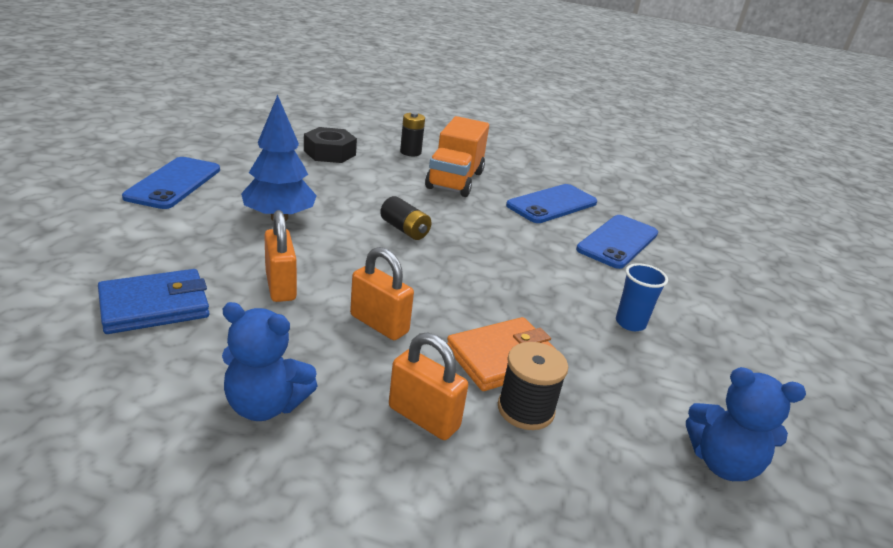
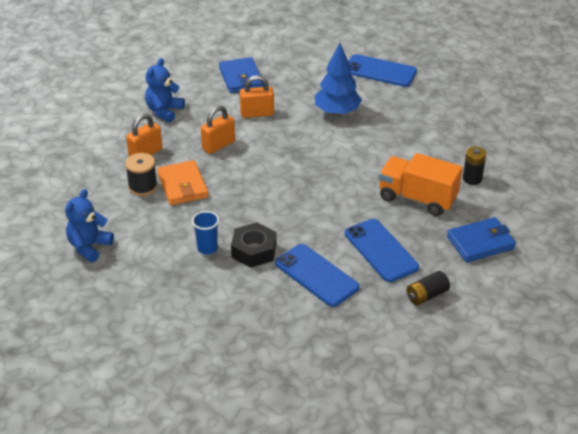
camera: 105 degrees right, 10 degrees up
(330, 153) = (454, 134): black nut -> black nut (254, 250)
(404, 230) = (326, 163): black battery -> black battery (426, 295)
(509, 158) = (480, 243): none -> blue wallet

